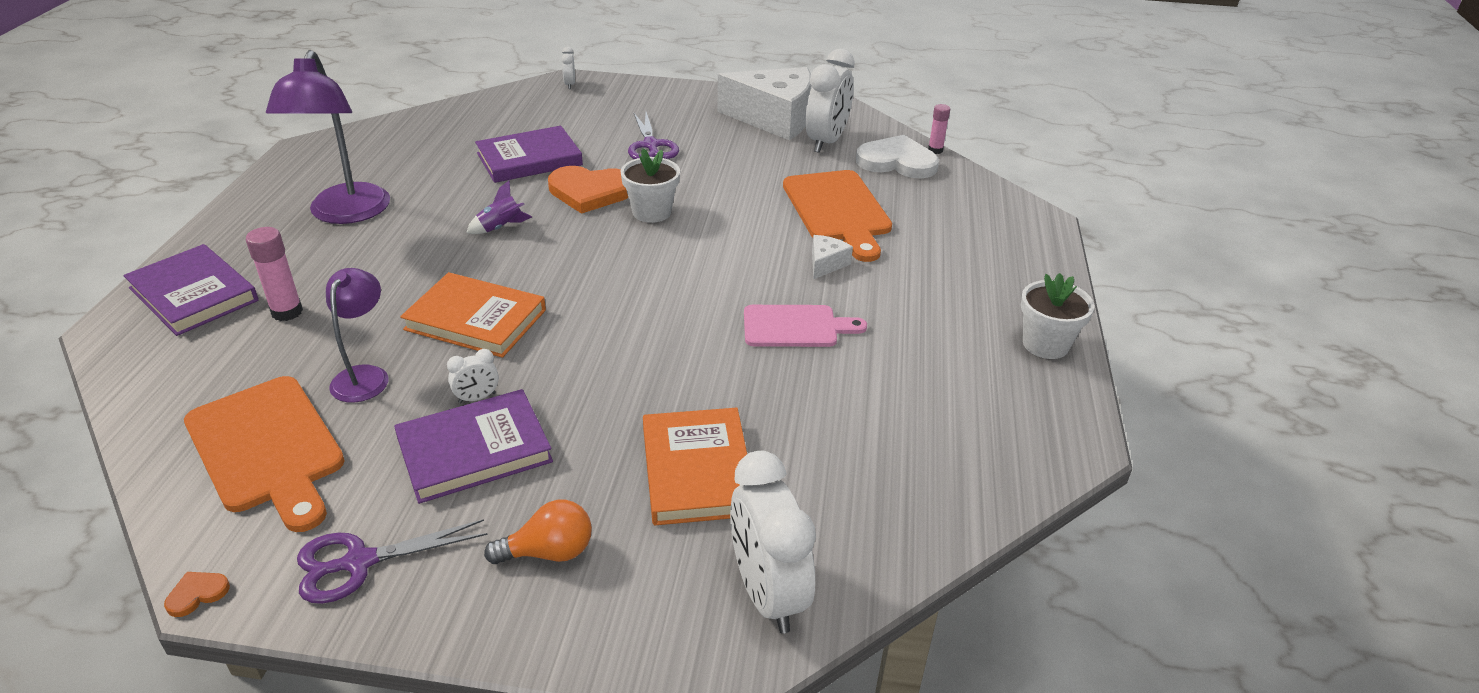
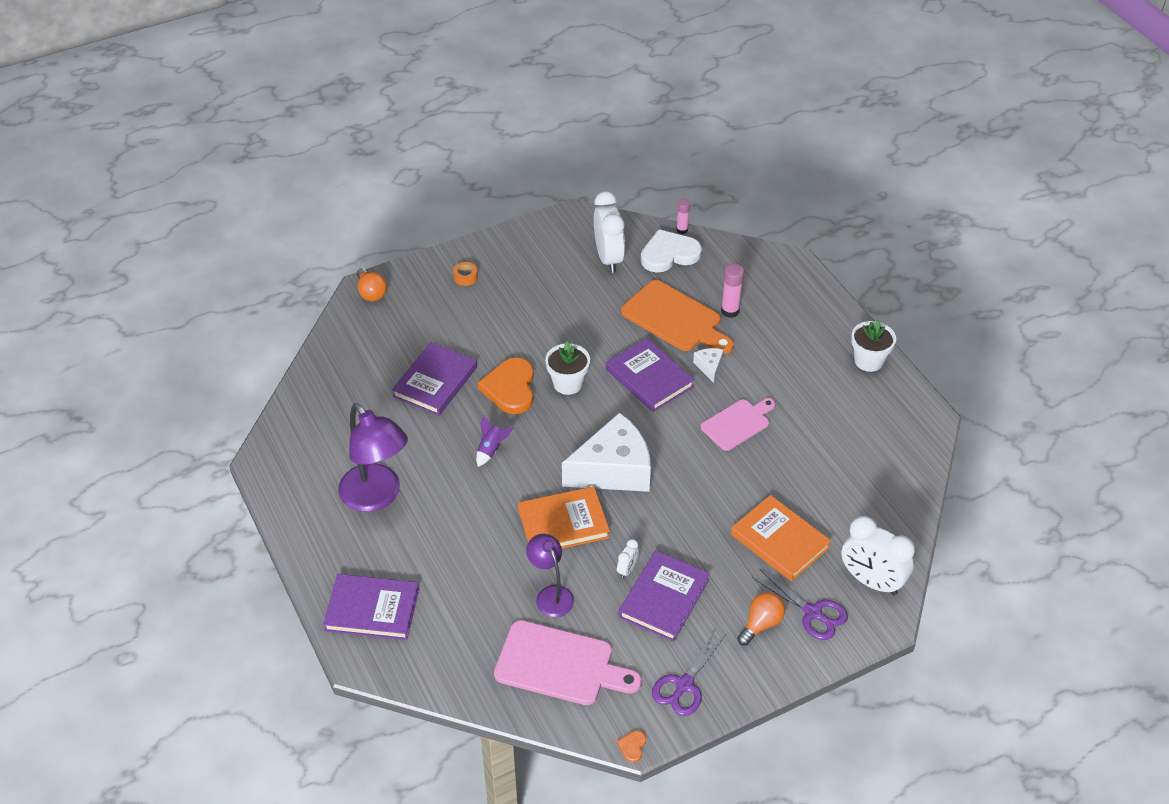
camera: 35 degrees left, 10 degrees up
(267, 449) = (560, 665): orange cutting board -> pink cutting board
(287, 312) = (448, 585): pink glue stick -> pink glue stick (730, 311)
(569, 84) = (371, 292): white clock -> orange light bulb
(590, 192) = (510, 388): orange heart -> orange heart turned 120 degrees clockwise
(651, 145) = (500, 324): purple scissors -> purple scissors (813, 613)
(667, 105) = (465, 277): none -> orange tape
(744, 244) = (649, 378): none -> purple book
(774, 119) = (553, 252): white cheese -> white cheese (613, 469)

